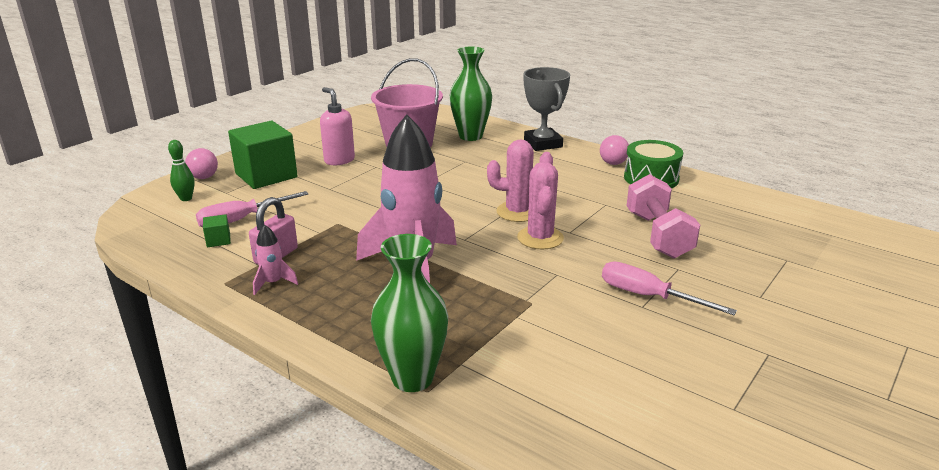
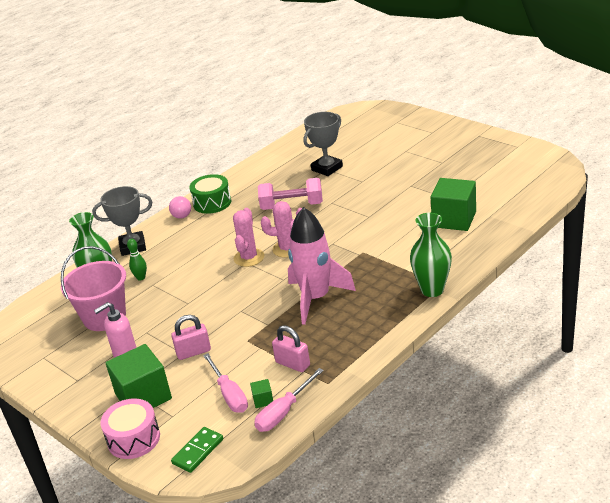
camera: 80 degrees left, 5 degrees up
(160, 210) = (198, 451): none -> green domino
(186, 198) = (178, 440): green bowling pin -> green bowling pin (141, 278)
(204, 177) = (133, 439): pink ball -> pink drum
(273, 283) = (330, 358): pink rocket -> none
(328, 194) = (193, 352): none -> pink padlock
(648, 296) = (359, 214): pink screwdriver -> pink screwdriver (283, 412)
(652, 411) = (454, 219): none -> green cube
(788, 260) = (327, 168): none -> grey trophy

